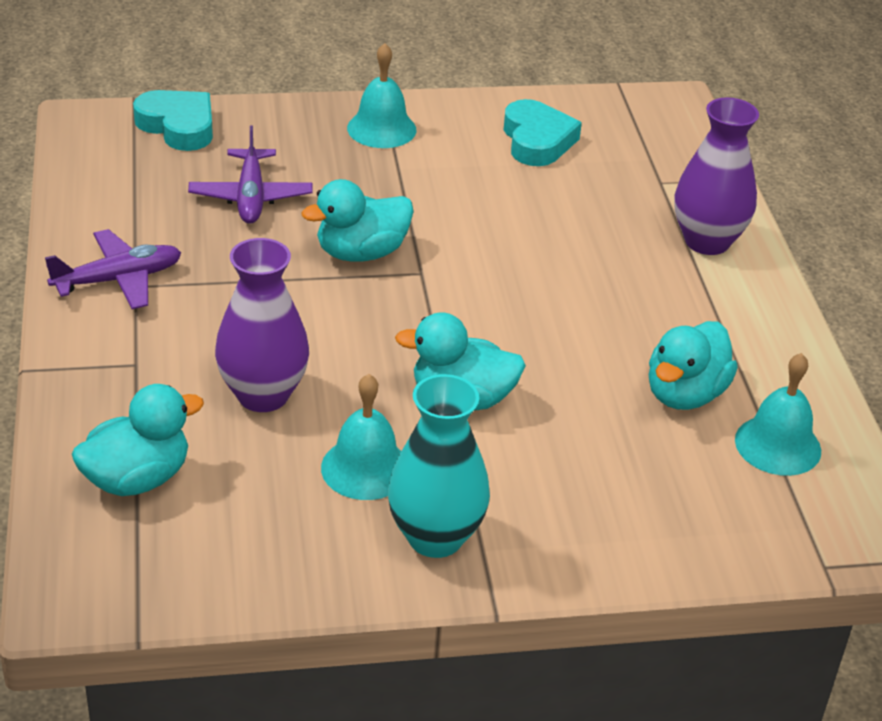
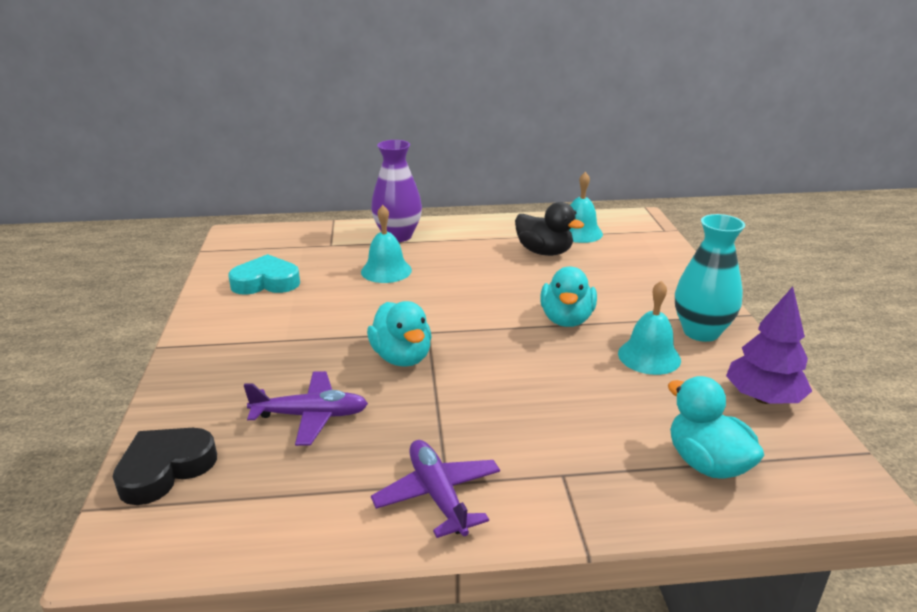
camera: 85 degrees left, 10 degrees down
(178, 126) = (165, 469): turquoise heart -> black heart
(261, 564) = (763, 398): none -> purple tree
(263, 395) = (586, 402): purple vase -> none
(381, 129) = (222, 347): turquoise bell -> turquoise bell (386, 270)
(685, 394) = (544, 252): turquoise duck -> black duck

